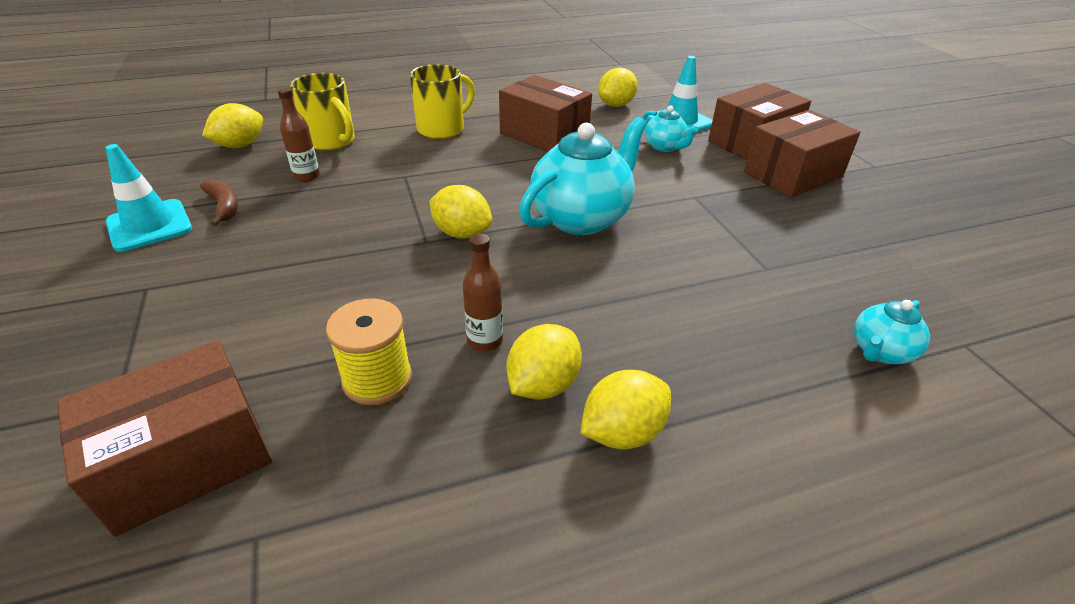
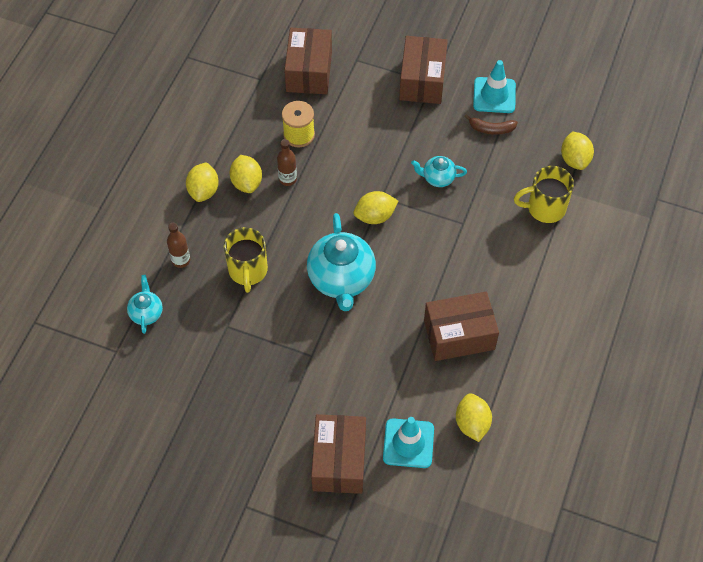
camera: 130 degrees right, 20 degrees up
(307, 176) = (500, 176): brown bottle -> brown bottle (181, 260)
(442, 129) = (517, 279): yellow mug -> yellow mug (248, 271)
(664, 147) = (380, 395): turquoise teapot -> turquoise teapot (438, 178)
(793, 174) = (283, 439): brown box -> brown box (422, 80)

